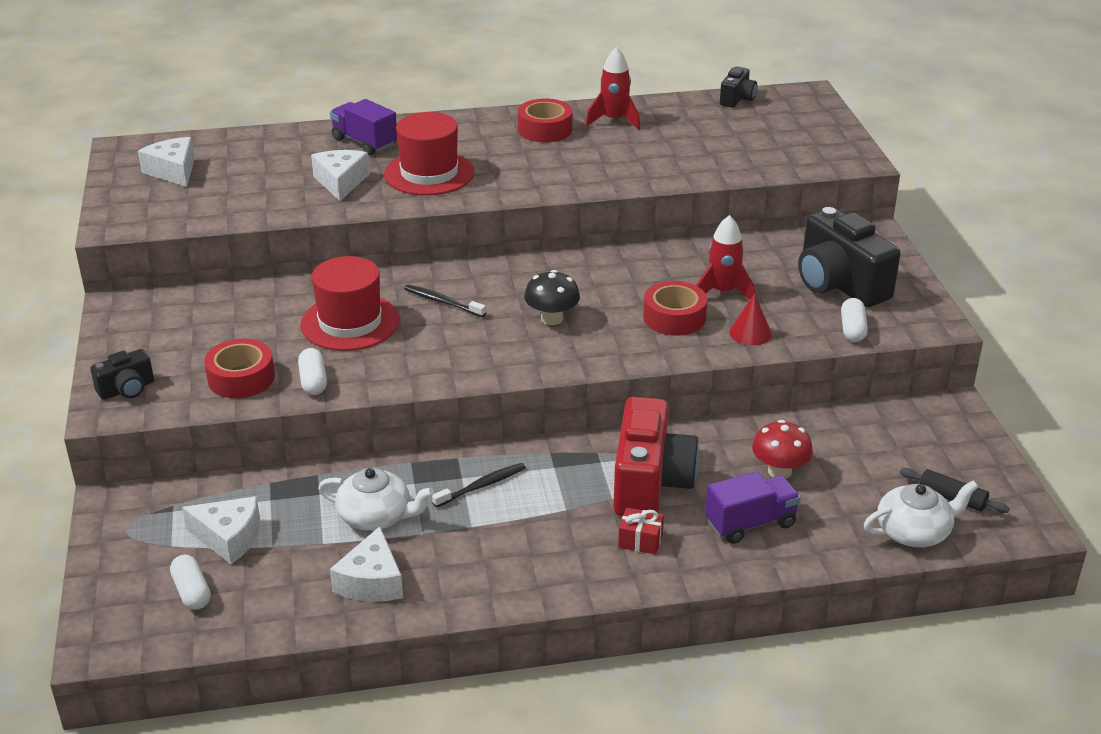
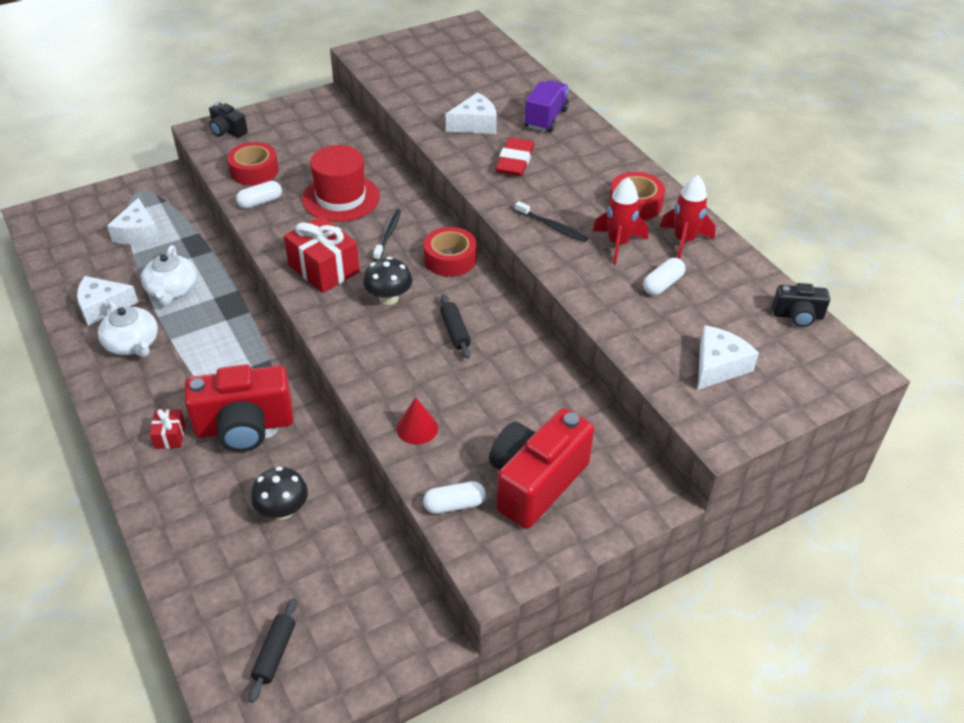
camera: 70 degrees right, 10 degrees up
(173, 171) = (448, 52): white cheese -> white cheese (718, 366)
(192, 592) = (83, 234): white capsule -> white capsule (662, 284)
(429, 173) = (515, 161): red hat -> red eraser
(476, 352) = (324, 269): none -> red gift
(482, 486) = (218, 332): black toothbrush -> black toothbrush (552, 226)
(625, 289) = (455, 331): none -> black rolling pin
(674, 317) = (421, 372): red tape -> red tape (450, 259)
(723, 292) = (479, 396): red rocket -> red rocket (618, 244)
(750, 523) = (205, 502): purple truck -> none
(779, 471) = (283, 510): red mushroom -> black mushroom
(839, 284) = (535, 482): black camera -> red camera
(914, 532) = (216, 627): white teapot -> white teapot (132, 343)

